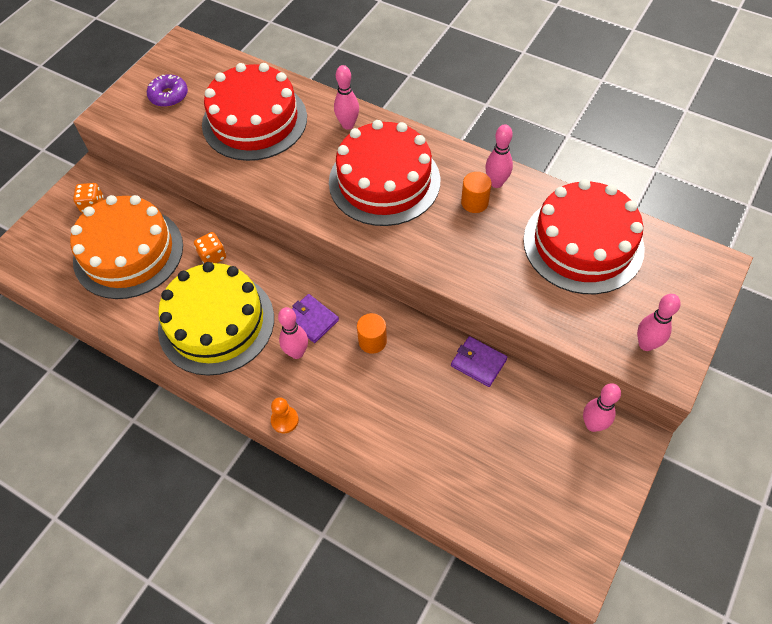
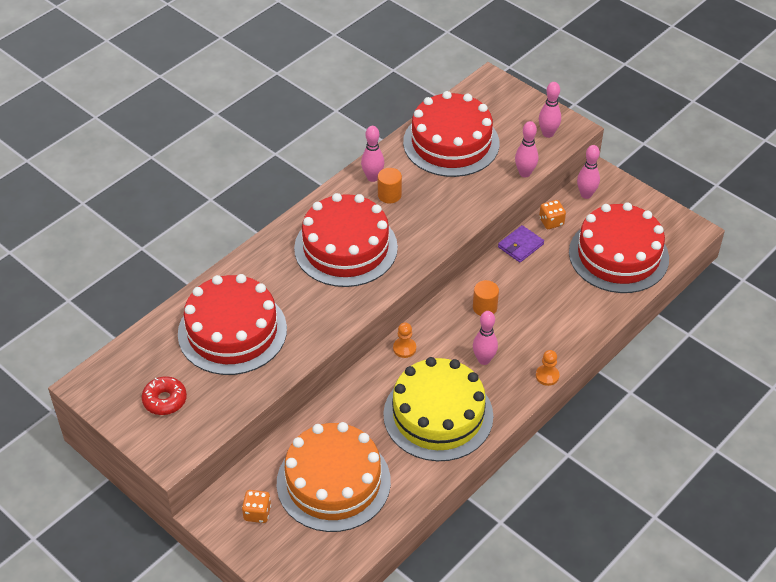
camera: 80 degrees left, 10 degrees down
(169, 96) = (165, 400): purple donut -> red donut
(212, 256) = (360, 412): orange dice -> orange dice (551, 222)
(299, 277) = (404, 348): none -> orange pawn
(311, 320) = (452, 345): purple wallet -> none
(348, 125) = (266, 262): pink bowling pin -> pink bowling pin (525, 173)
(497, 478) = (618, 255): none -> red cake

